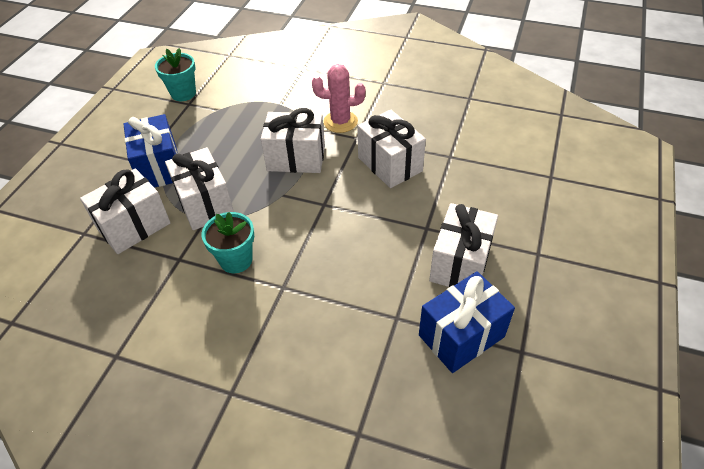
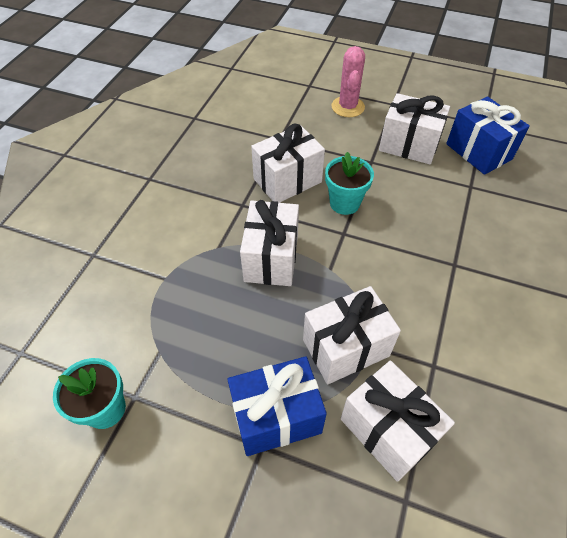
camera: 90 degrees left, 5 degrees up
(236, 260) = (427, 307): turquoise flower pot -> turquoise flower pot (344, 203)
(340, 122) = (213, 218): pink cactus -> pink cactus (348, 107)

